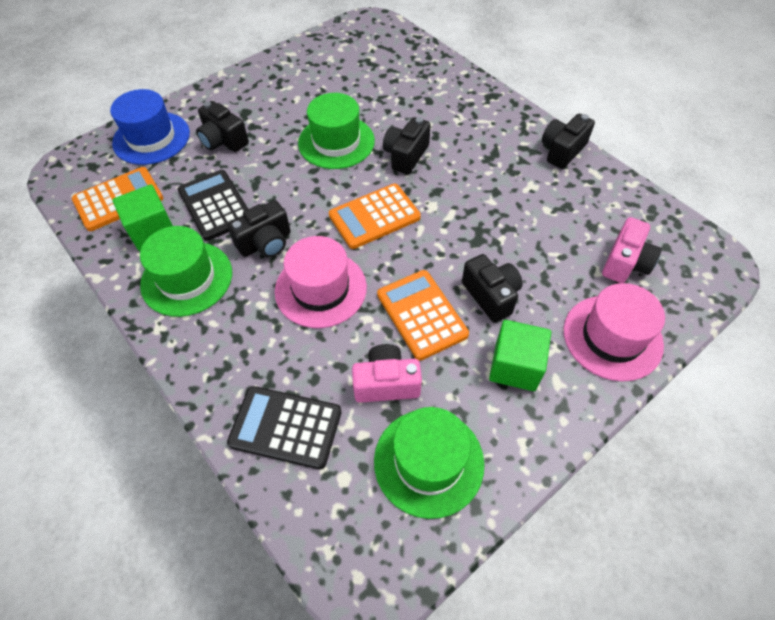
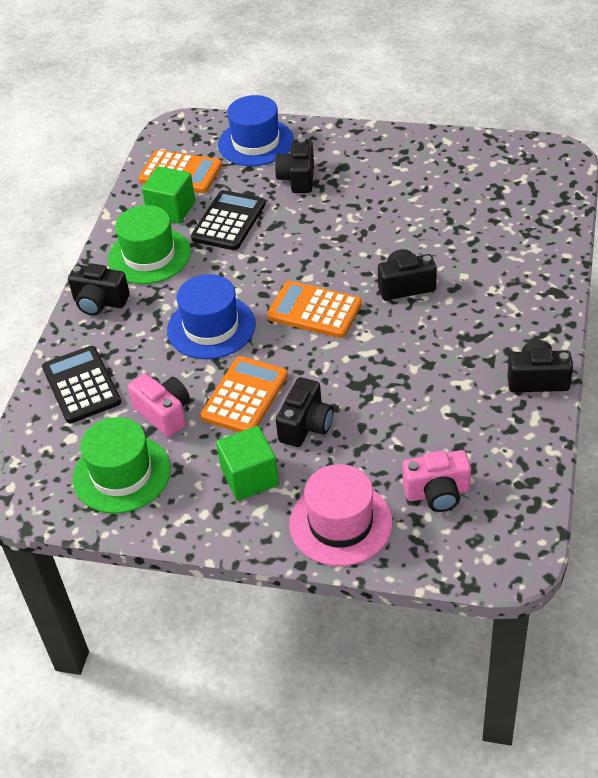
camera: 55 degrees right, 10 degrees down
(265, 243) = (222, 271): black camera -> black camera (100, 302)
(320, 289) = (211, 327): pink hat -> blue hat
(336, 142) = (372, 237): green hat -> none

